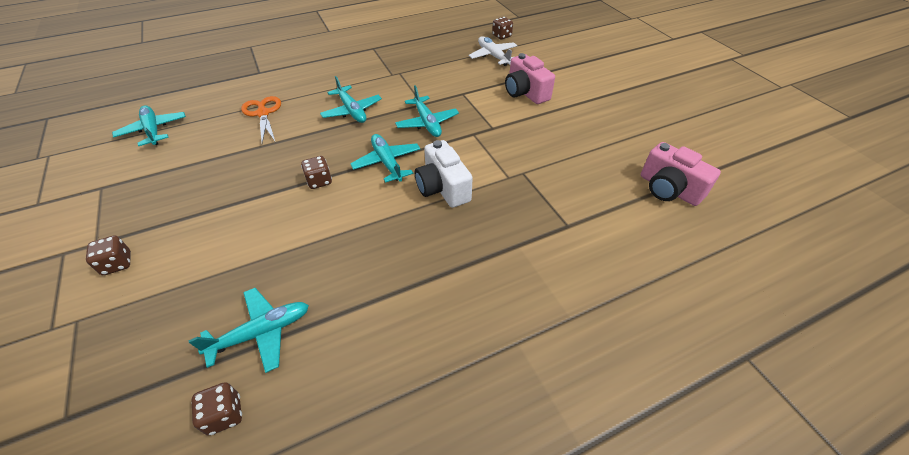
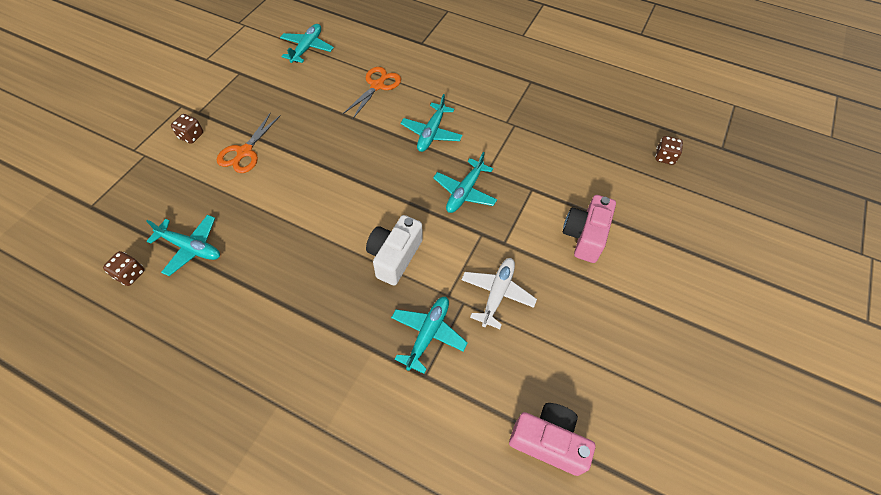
camera: 50 degrees right, 10 degrees up
(204, 230) = (245, 152): none -> orange scissors
(319, 181) = (336, 175): brown dice -> none
(387, 162) = (392, 200): turquoise plane -> turquoise plane (428, 334)
(493, 56) = (619, 173): white plane -> white plane (497, 294)
(668, 189) = (548, 441): pink camera -> pink camera turned 105 degrees clockwise

